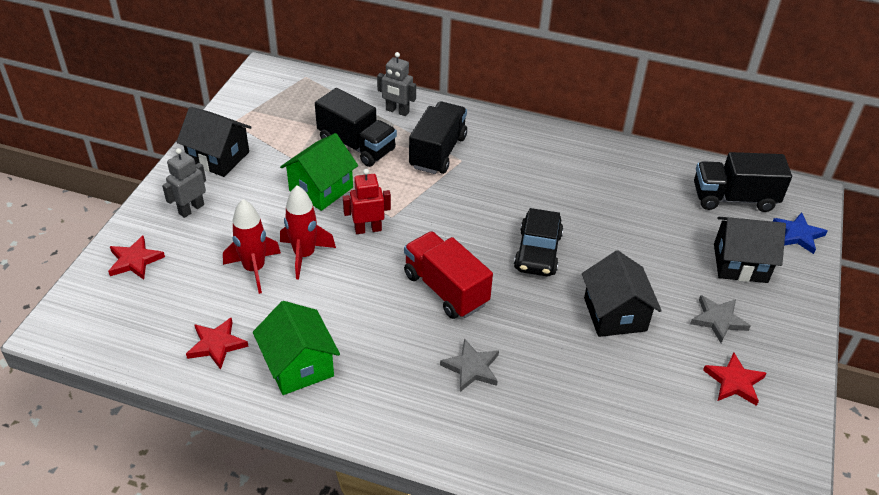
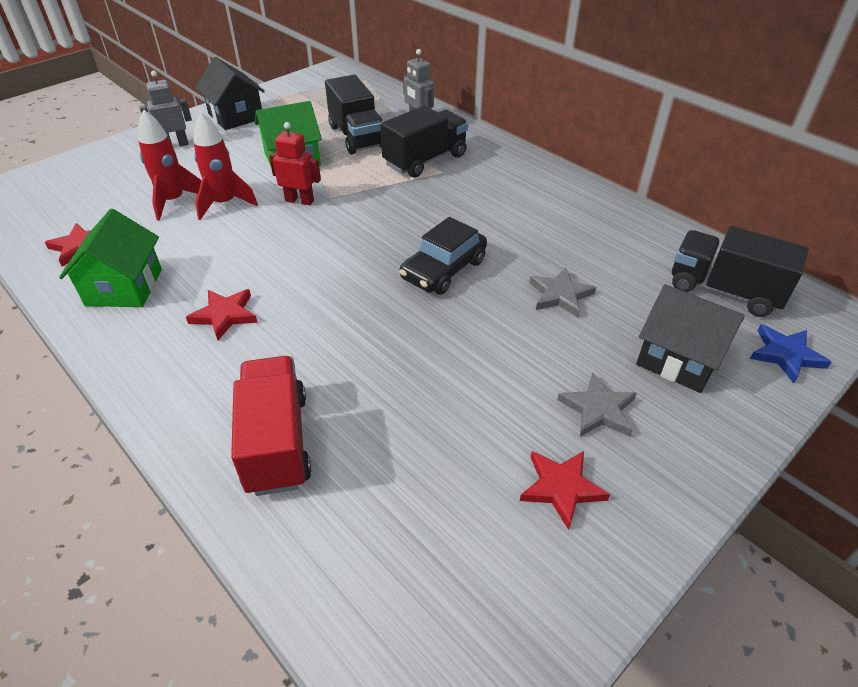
camera: 30 degrees right, 0 degrees up
(135, 260) = (95, 167): red star -> red star (225, 315)
(445, 289) = (319, 271): red truck -> red truck (276, 442)
(471, 368) = (272, 350): grey star -> grey star (560, 295)
(615, 314) = (474, 356): black house -> none

